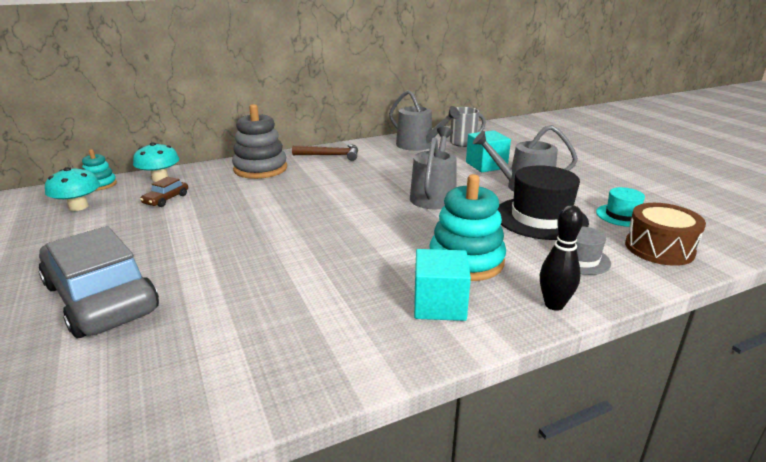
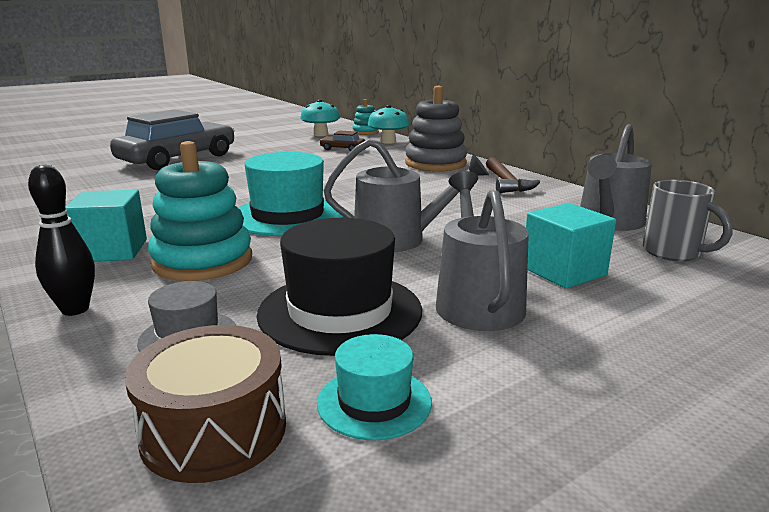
camera: 80 degrees right, 5 degrees down
(373, 229) = (287, 216): none -> turquoise hat

